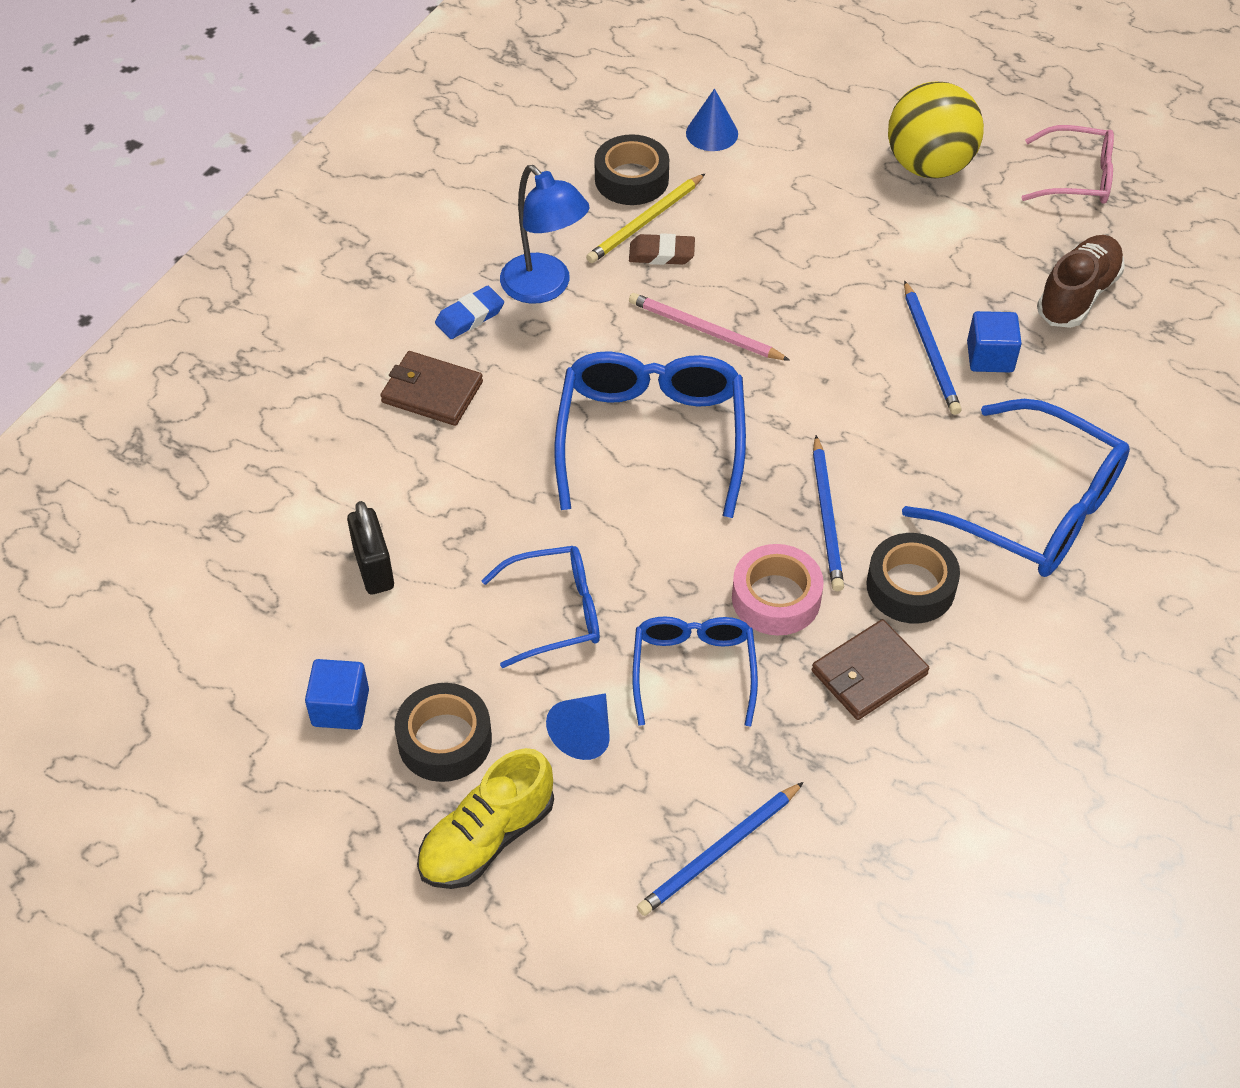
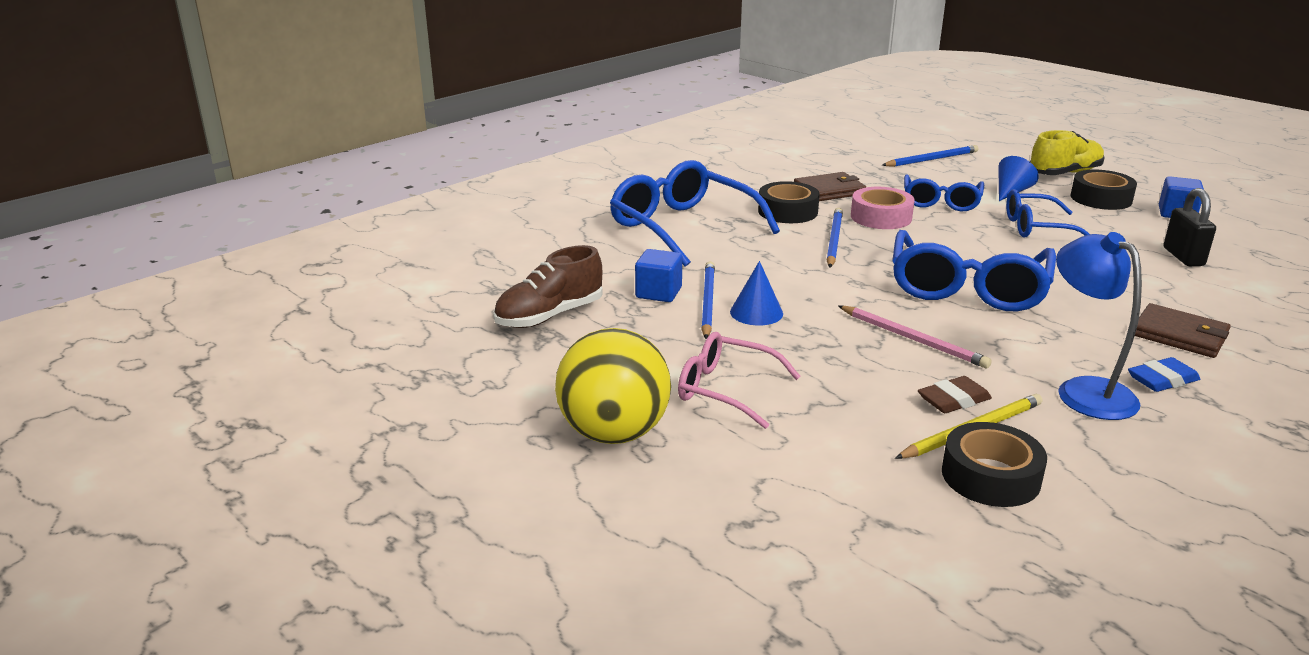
camera: 165 degrees left, 25 degrees down
(661, 254) = (953, 400): brown eraser -> brown eraser turned 45 degrees counterclockwise
(712, 133) = (876, 513): blue cone -> blue cone (756, 312)
(1077, 177) = (459, 397): pink glasses -> pink glasses (726, 390)

